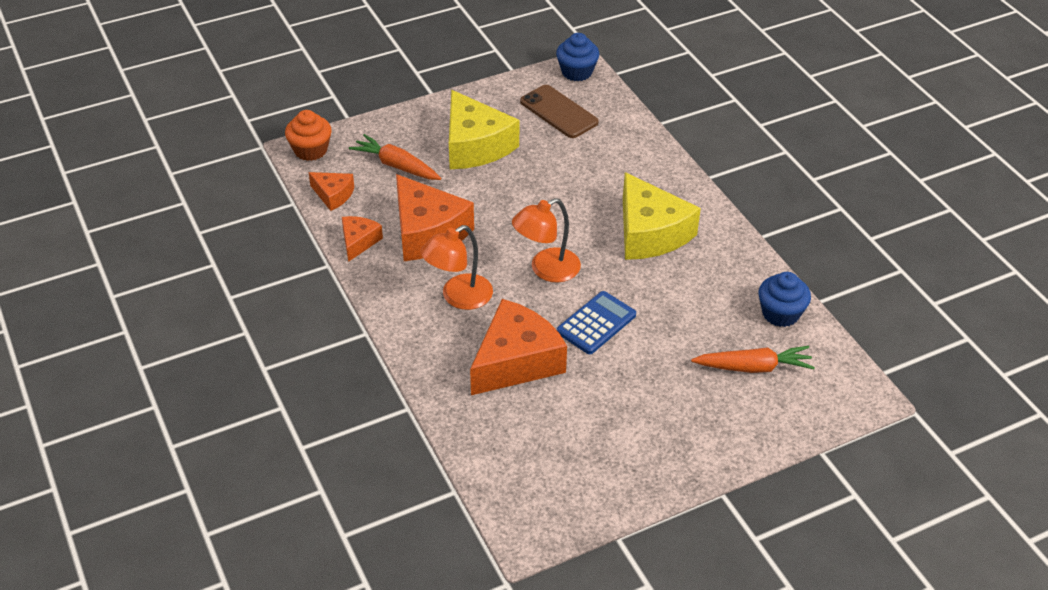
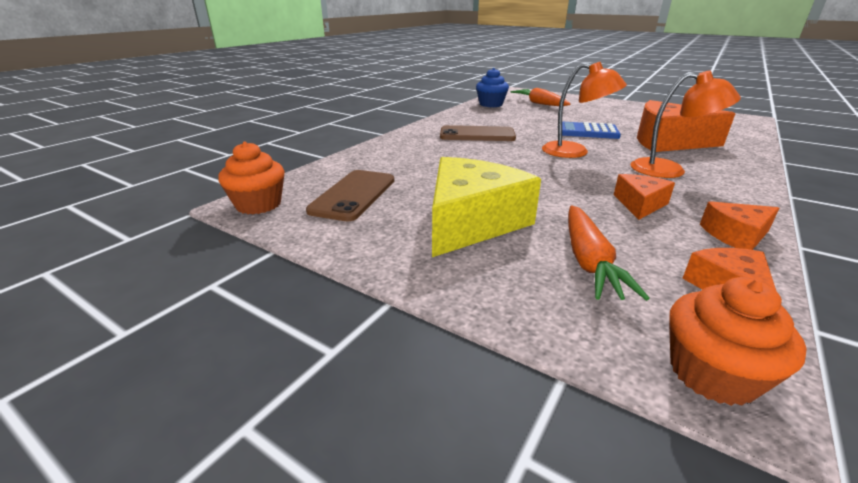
camera: 120 degrees left, 15 degrees down
(427, 232) = (639, 204): orange cheese -> orange cheese, size x0.51
(577, 72) = (258, 204): blue cupcake -> orange cupcake
(650, 233) = (477, 135): yellow cheese -> brown phone

